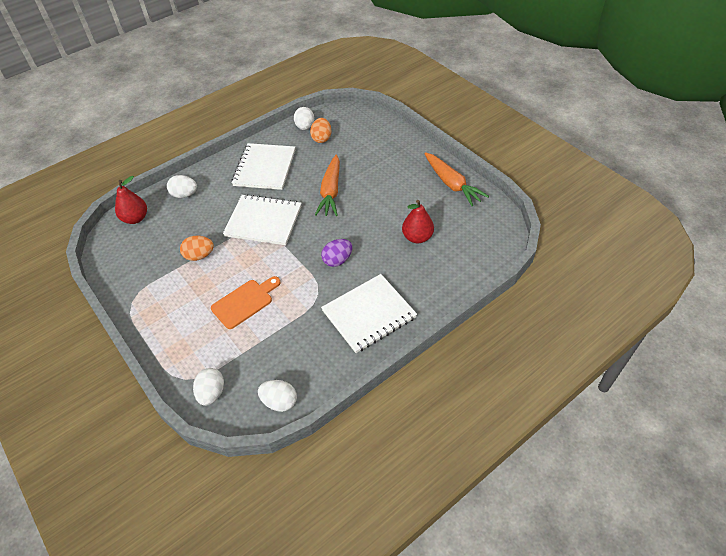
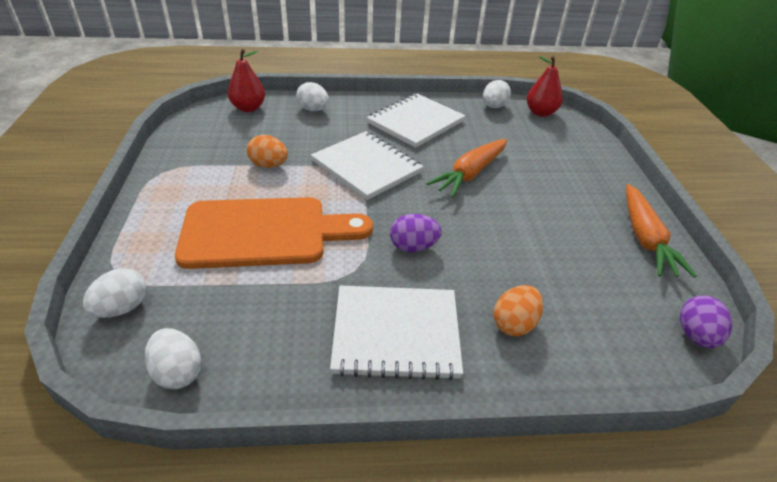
camera: 30 degrees right, 10 degrees down
(245, 302) = (264, 232): orange cutting board -> orange cutting board, size x1.80
(321, 138) = (504, 123): orange egg -> orange egg (514, 324)
(417, 237) = (545, 276): red pear -> red pear (540, 113)
(503, 229) = (695, 335): none -> purple egg

